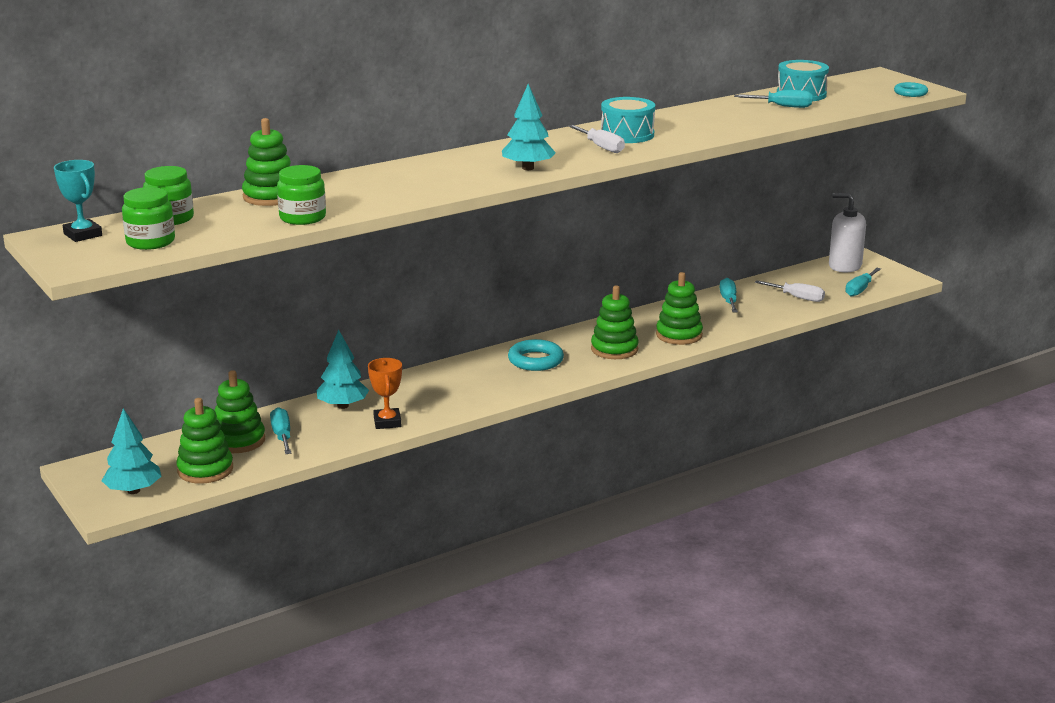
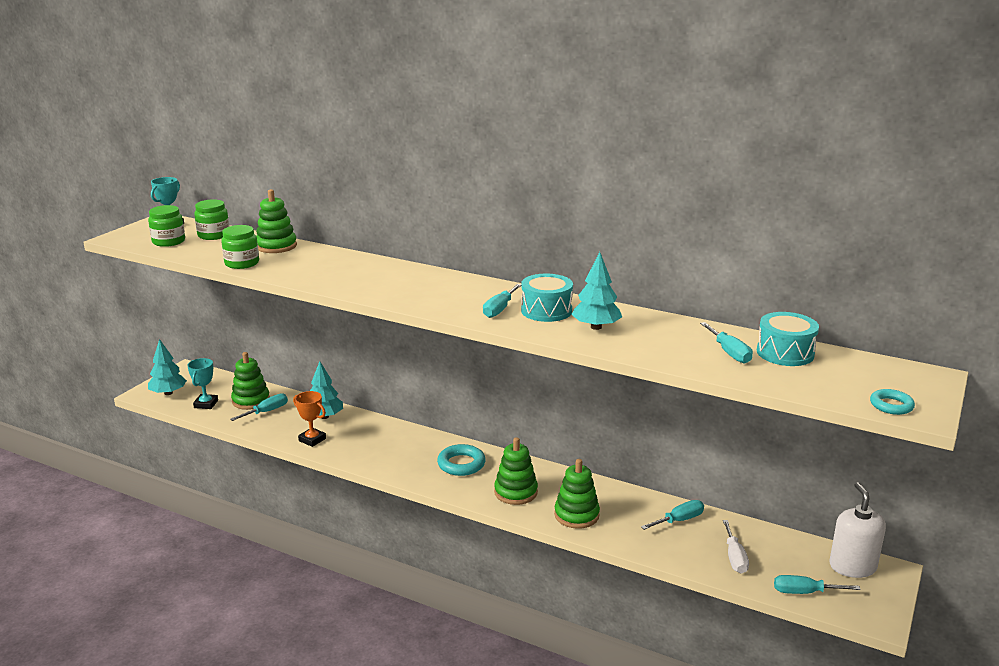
camera: 60 degrees right, 0 degrees up
(205, 470) = (206, 404): green stacking toy -> turquoise trophy
(387, 422) = (312, 440): orange trophy -> orange trophy turned 75 degrees clockwise
(528, 168) = (415, 298): turquoise tree -> turquoise tree (596, 327)
(601, 147) = (499, 309): white screwdriver -> turquoise screwdriver

